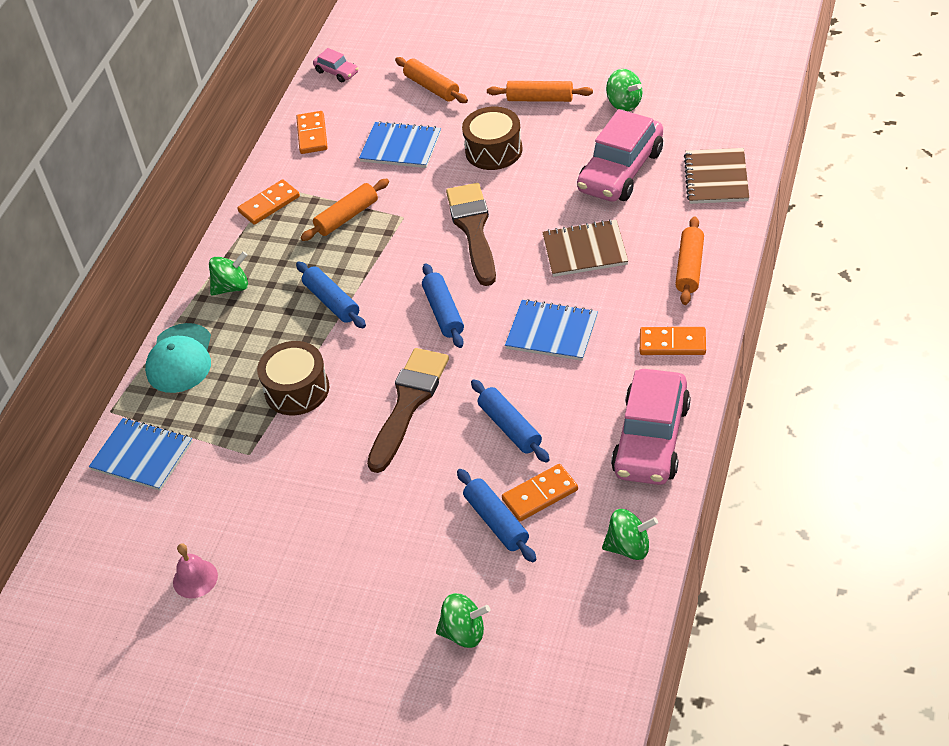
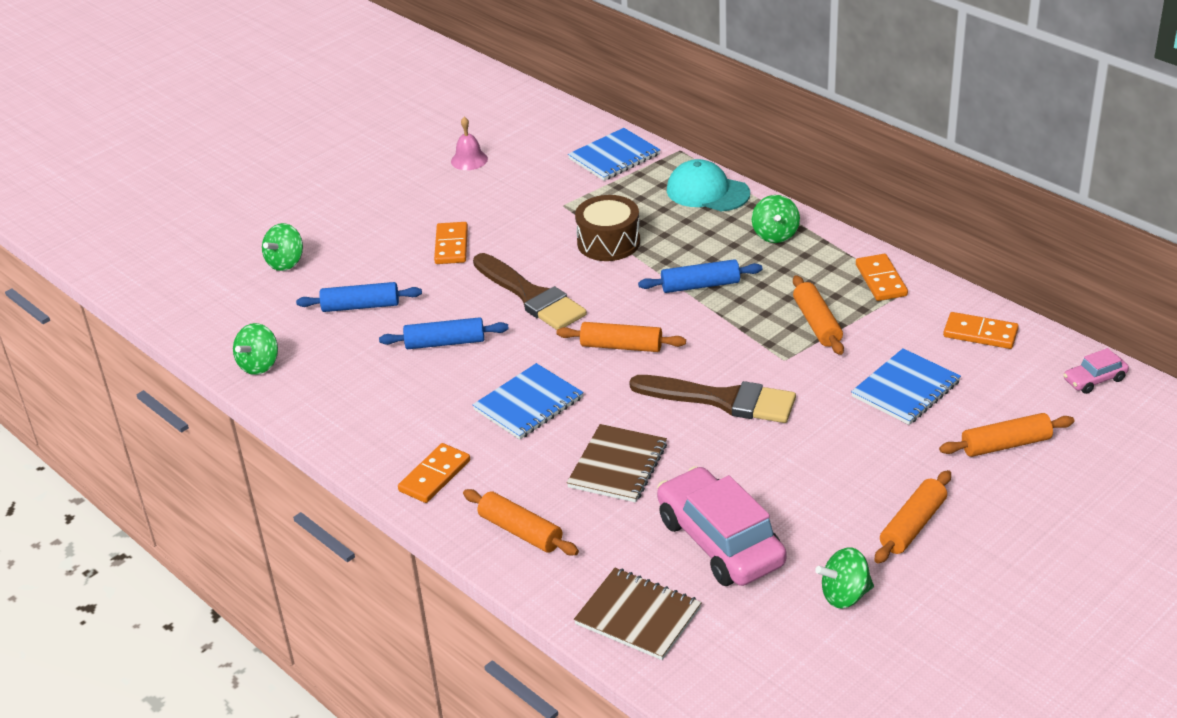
camera: 115 degrees right, 10 degrees down
(443, 312) = (621, 346): blue rolling pin -> orange rolling pin
(493, 150) = (842, 455): brown drum -> none
(540, 495) = (359, 336): orange domino -> orange domino (451, 246)
(651, 439) = (344, 418): pink car -> none

